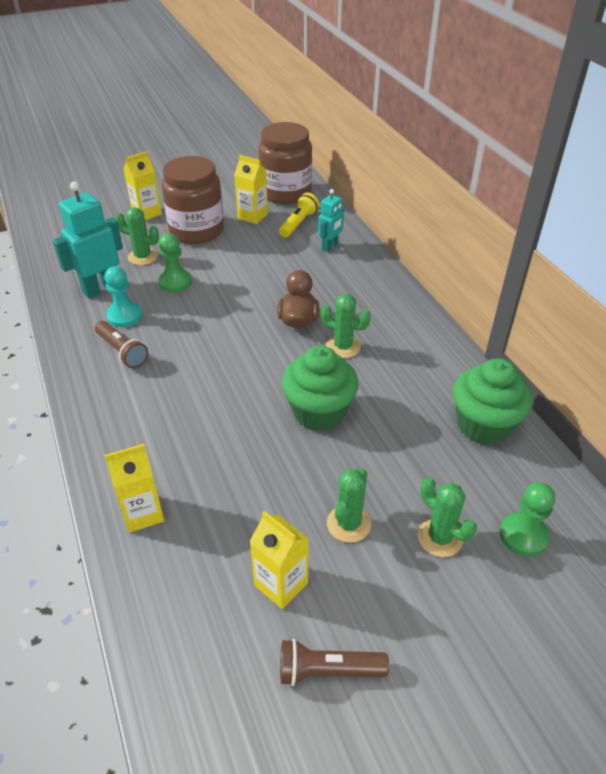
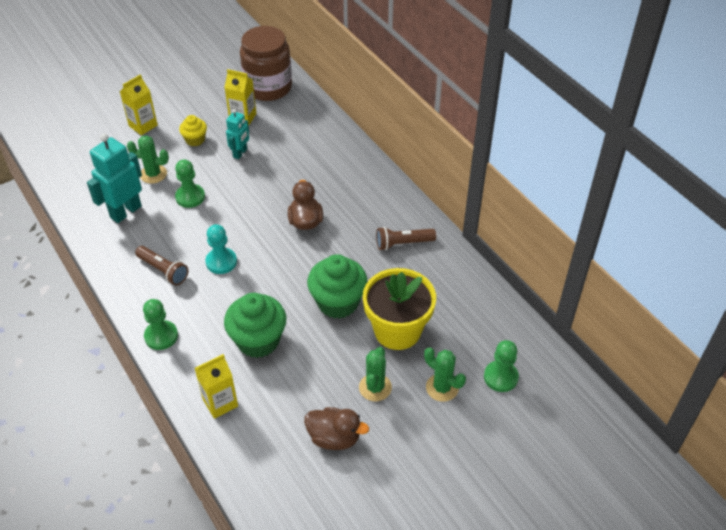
camera: 10 degrees left, 5 degrees up
(96, 422) = (161, 336): none -> green pawn
(124, 316) = (155, 236): turquoise pawn -> turquoise pawn (221, 262)
(196, 231) = (195, 140): brown jar -> yellow cupcake
(281, 584) = (334, 438): yellow carton -> brown duck
(298, 223) = (287, 121): yellow flashlight -> none
(327, 670) = (377, 489): brown flashlight -> brown flashlight (403, 243)
(330, 246) = (319, 143): turquoise robot -> turquoise robot (240, 153)
(343, 346) = (347, 241): green cactus -> none
(389, 455) = (397, 330): none -> yellow flower pot
(483, 425) = (466, 296): green cupcake -> green cupcake (258, 340)

